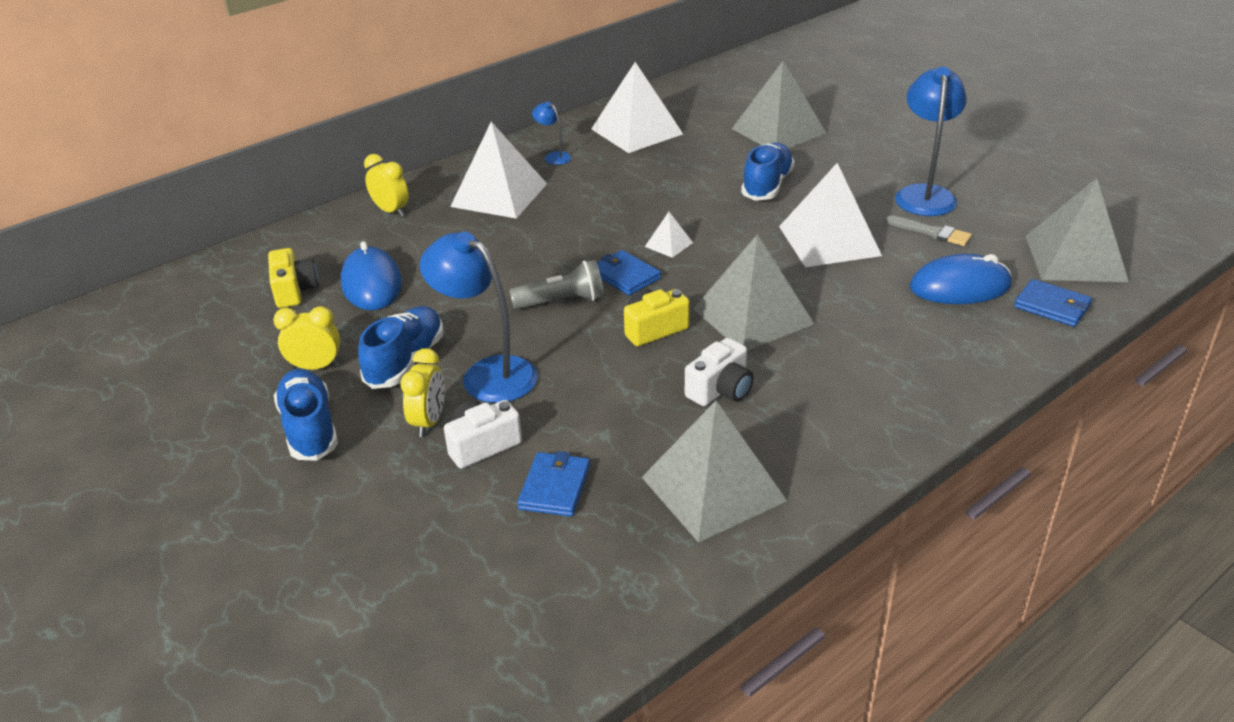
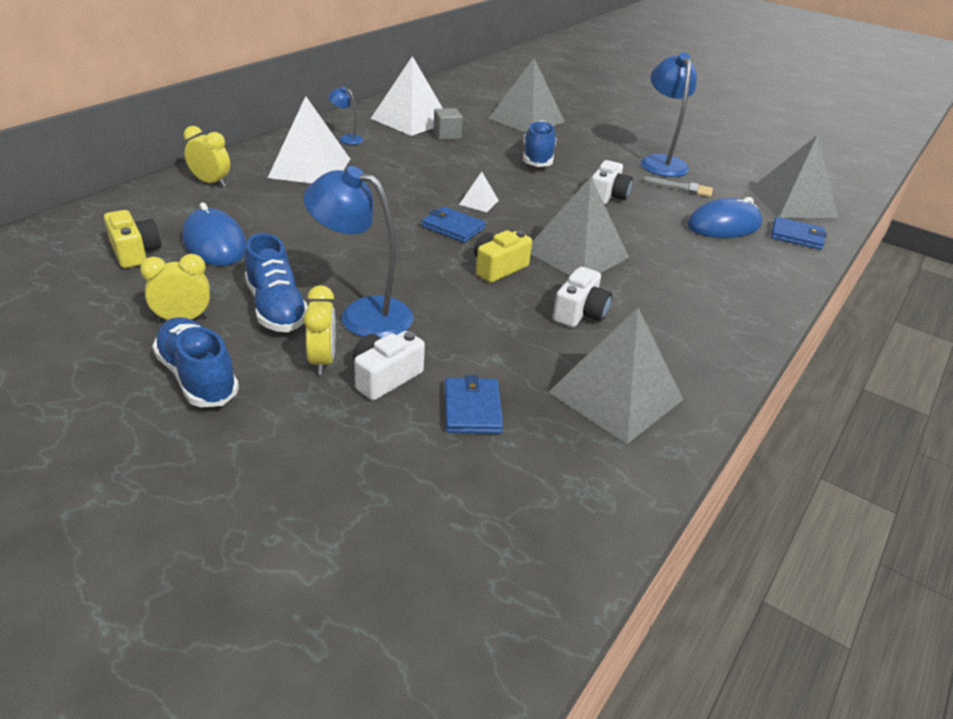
camera: 20 degrees left, 0 degrees up
(405, 361) = (276, 308): blue shoe -> blue shoe turned 150 degrees clockwise
(562, 302) = (406, 250): grey flashlight -> none
(671, 152) = (447, 135): none -> grey cube
(829, 241) = (607, 196): white pyramid -> white camera

